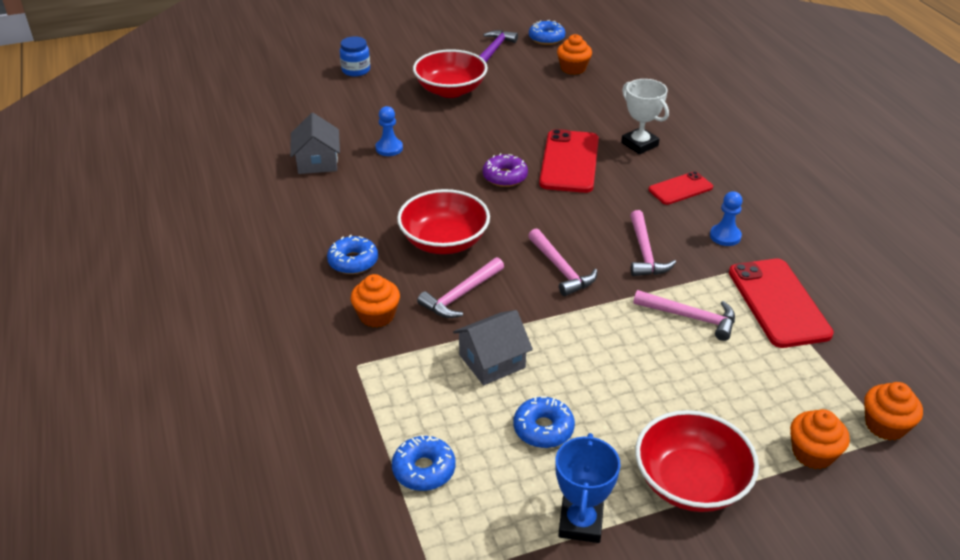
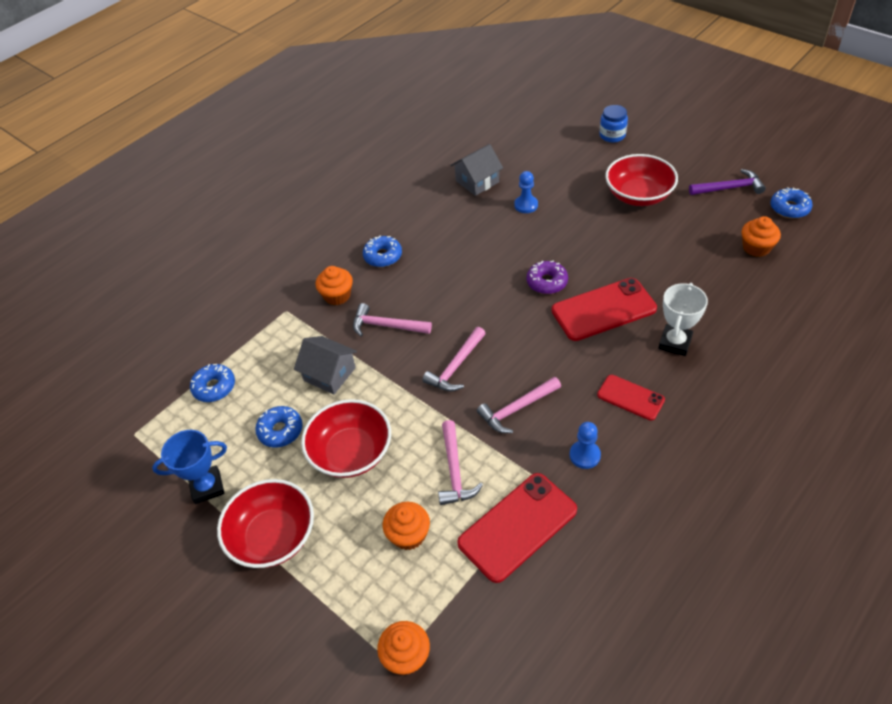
camera: 65 degrees right, 10 degrees up
(444, 241) = (439, 288): red bowl -> red bowl (351, 452)
(812, 453) = (344, 609): orange cupcake -> orange cupcake (408, 535)

